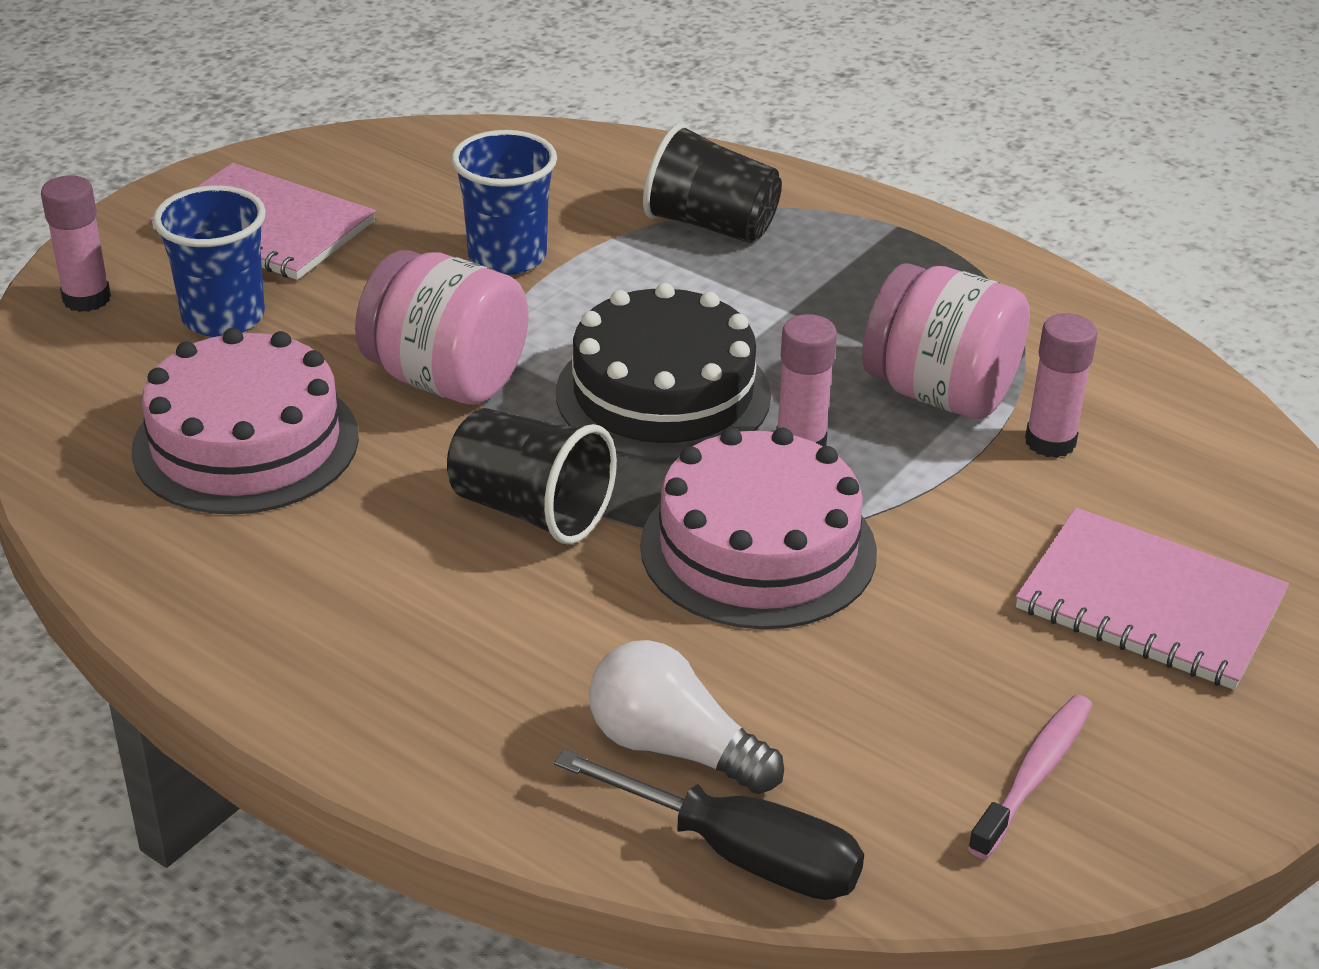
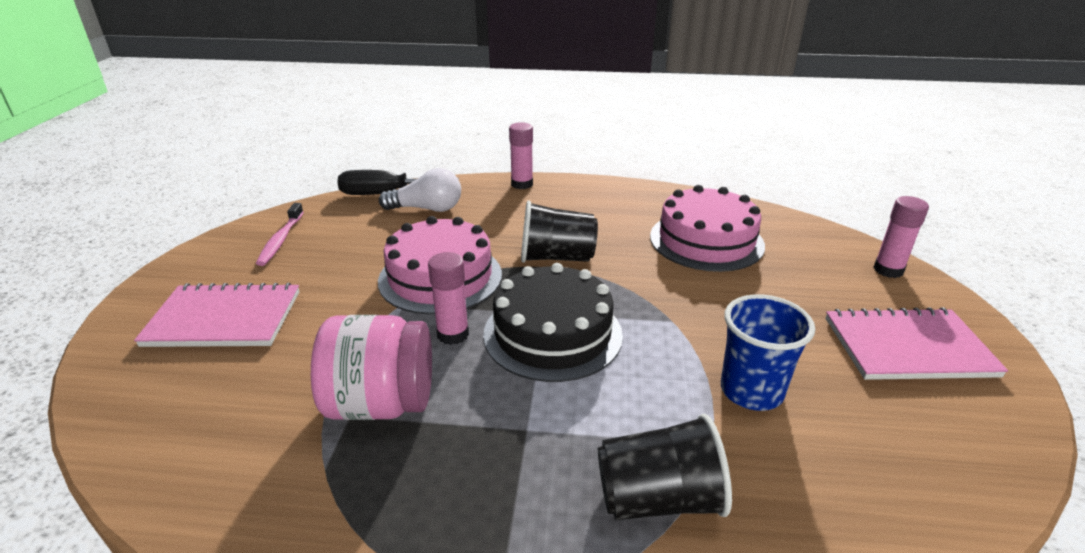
camera: 150 degrees right, 5 degrees down
(223, 317) = (817, 286): blue cup -> none
(446, 379) = (669, 298): pink jar -> none
(1050, 442) = (292, 395): pink glue stick -> pink glue stick (522, 184)

